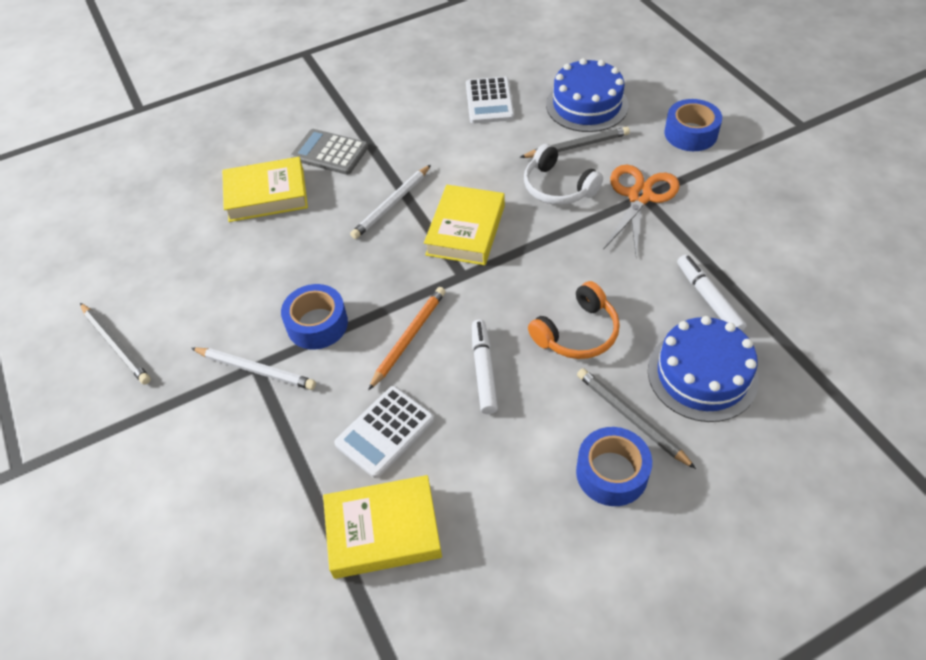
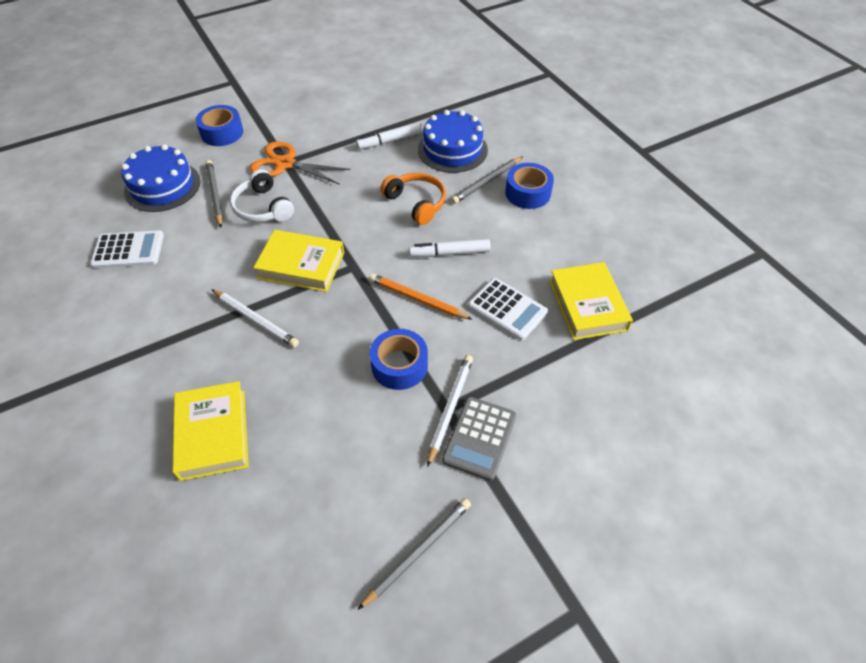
camera: 95 degrees left, 0 degrees up
(330, 153) = (160, 379): grey calculator -> grey calculator (479, 438)
(558, 187) = (263, 208): white headphones -> white headphones turned 105 degrees clockwise

